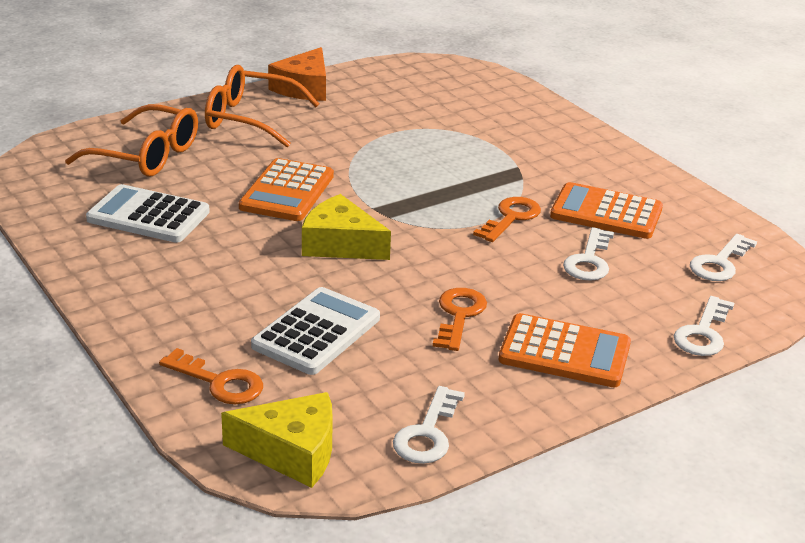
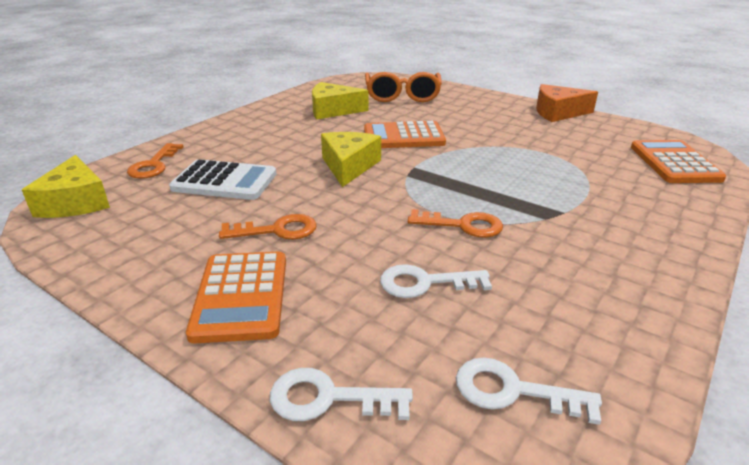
camera: 70 degrees right, 0 degrees up
(148, 216) = (333, 110): white calculator -> yellow cheese
(249, 119) = (487, 108): orange glasses -> none
(427, 433) = (99, 248): white key -> none
(606, 213) = (536, 278): orange calculator -> orange calculator (674, 163)

